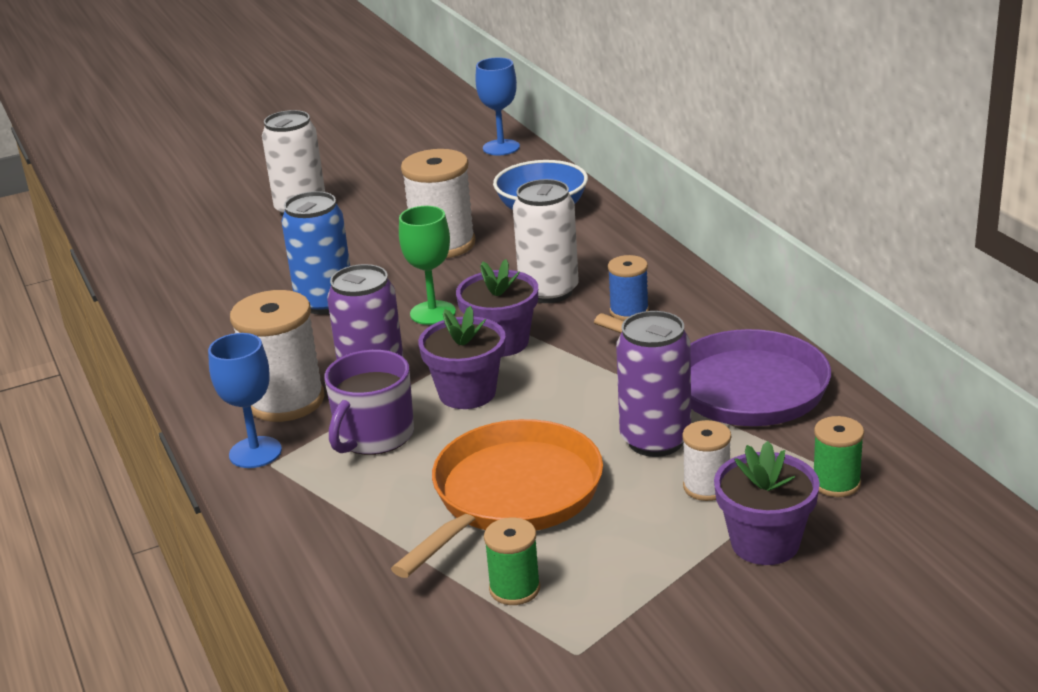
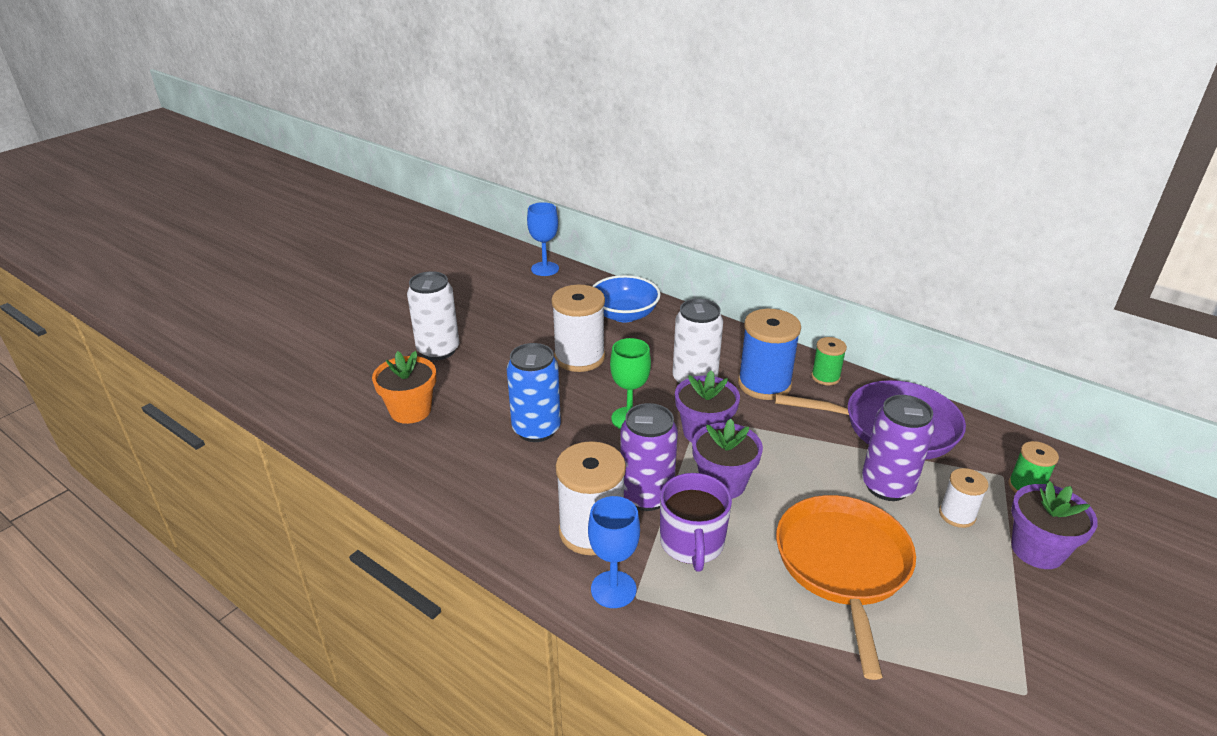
camera: 30 degrees left, 5 degrees up
(220, 260) = (410, 410): none -> orange flower pot
(514, 589) = (928, 651): green spool -> green spool (825, 377)
(629, 311) = (764, 384): blue spool -> blue spool, size x1.84

